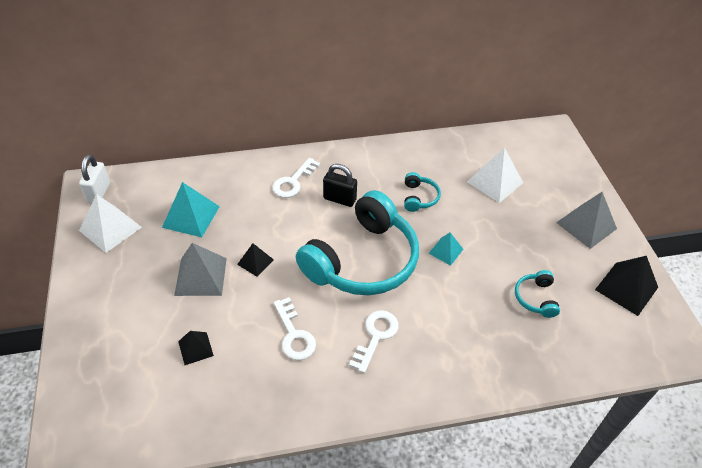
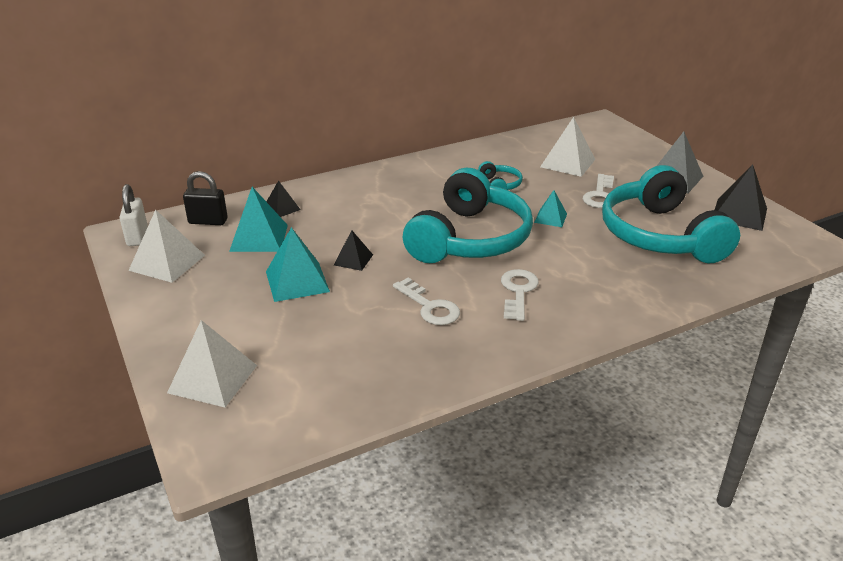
camera: 15 degrees left, 15 degrees down
(96, 369) = (213, 379): none -> white pyramid
(195, 348) = (324, 338): black pyramid -> black pyramid (281, 208)
(201, 276) = (297, 281): grey pyramid -> turquoise pyramid
(293, 182) = (359, 194): white key -> white key (600, 195)
(339, 199) = (417, 199): black padlock -> black padlock (208, 221)
(535, 298) = (660, 235): turquoise headphones -> turquoise headphones, size x2.46

